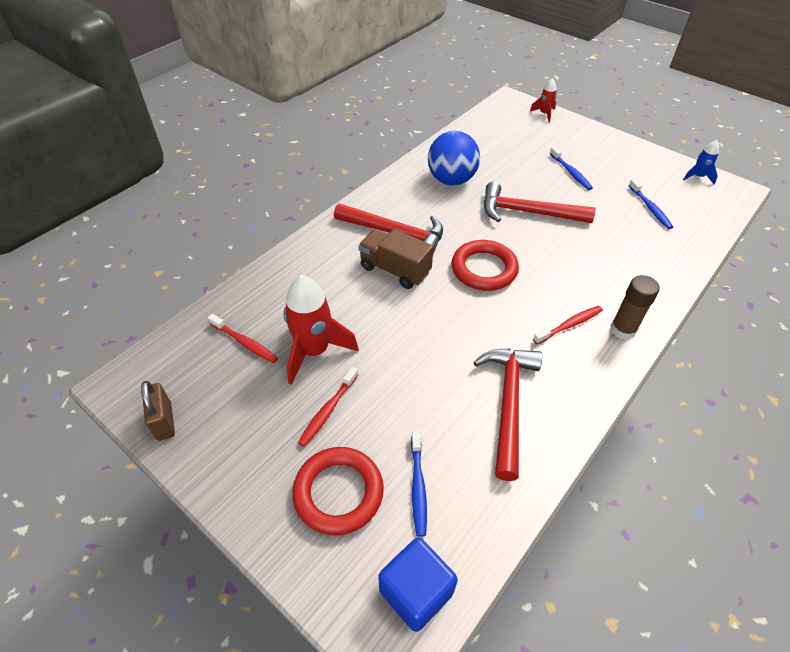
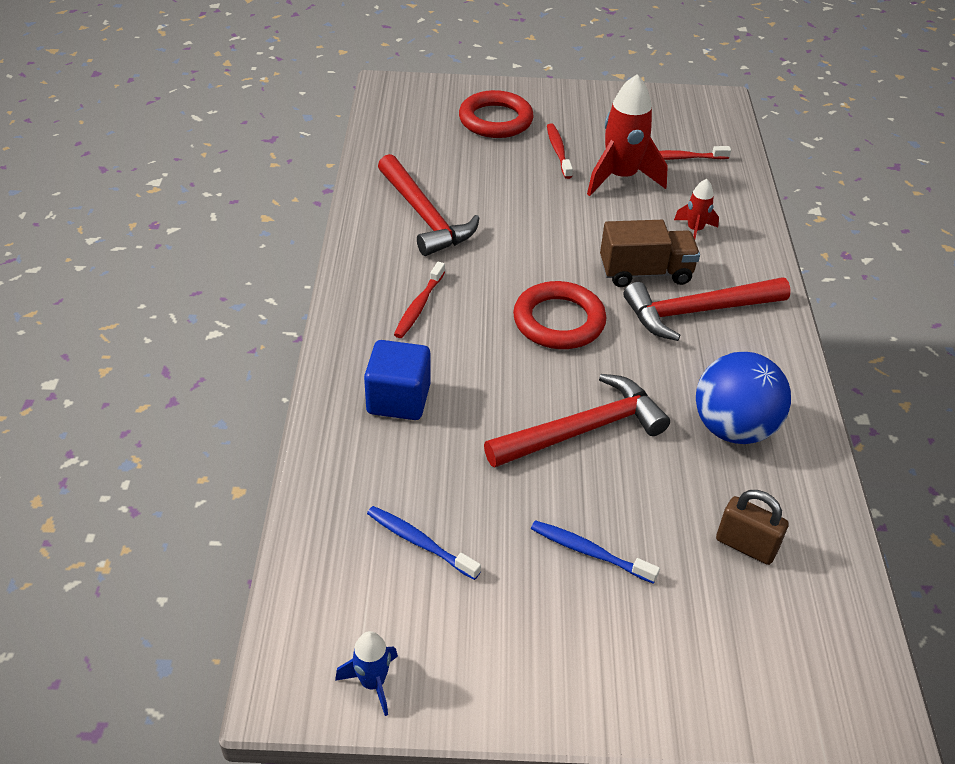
camera: 140 degrees right, 5 degrees down
(164, 421) = (656, 99): brown padlock -> brown padlock (746, 546)
(416, 592) = (400, 106): blue cube -> blue cube (398, 399)
(418, 486) = (446, 144): blue toothbrush -> none
(544, 114) = (769, 704): red rocket -> red rocket (694, 230)
(622, 330) = (360, 329): brown glue stick -> none

